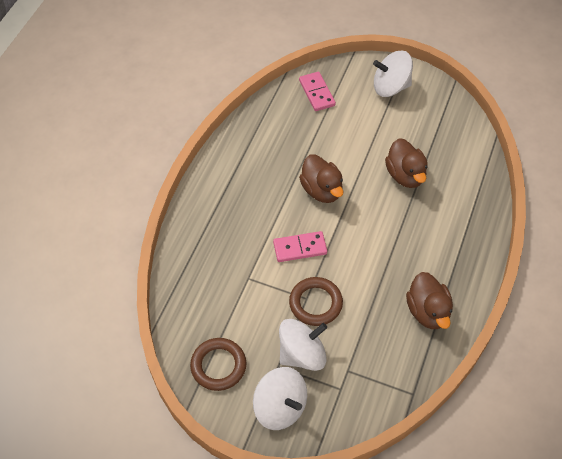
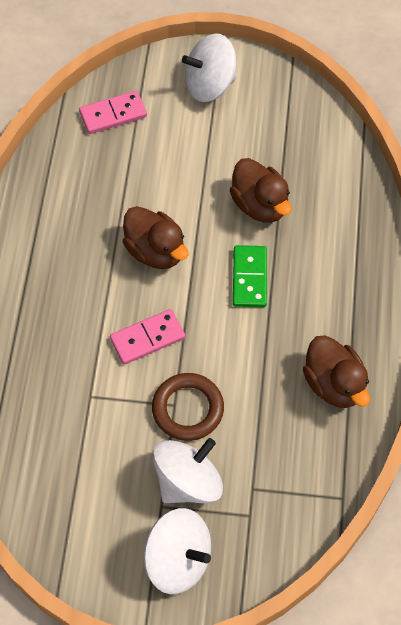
camera: 15 degrees left, 5 degrees up
(218, 366) = (83, 526): brown ring -> none
(316, 93) = (113, 114): pink domino -> pink domino turned 75 degrees counterclockwise
(384, 223) = (249, 278): none -> green domino

